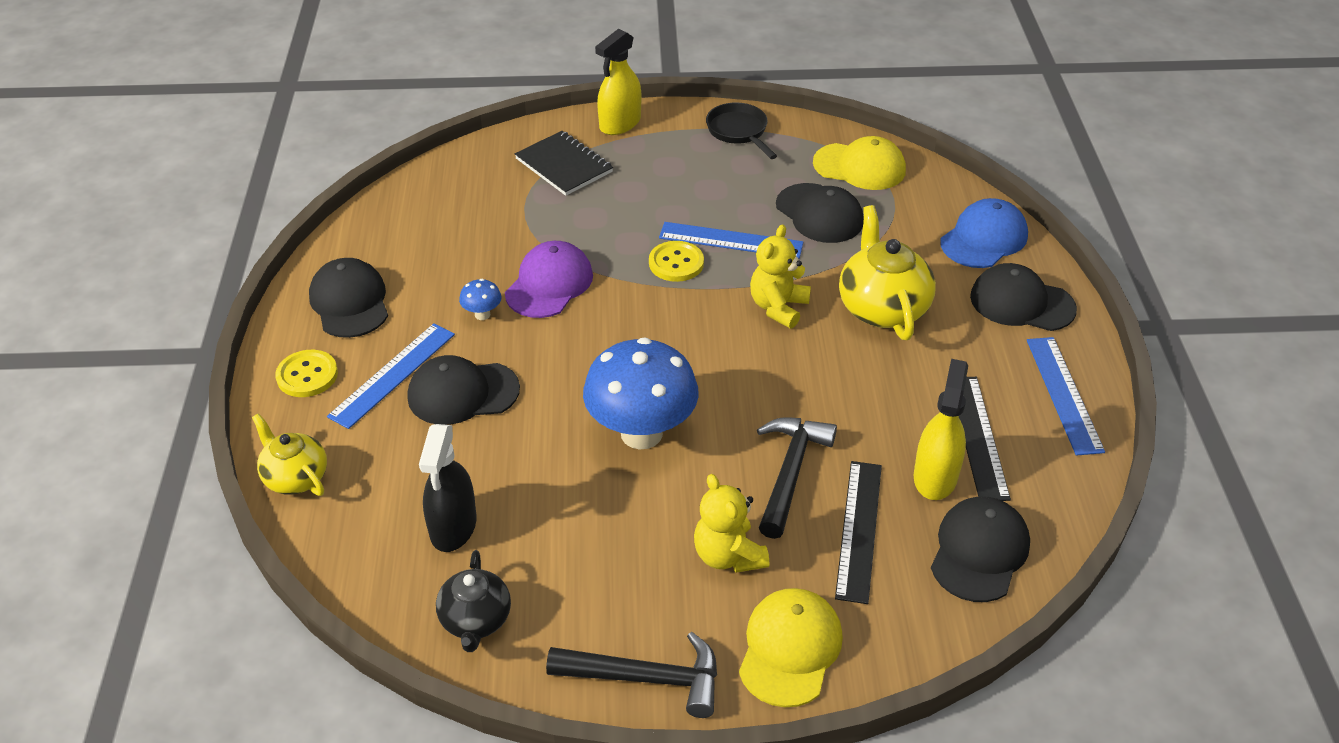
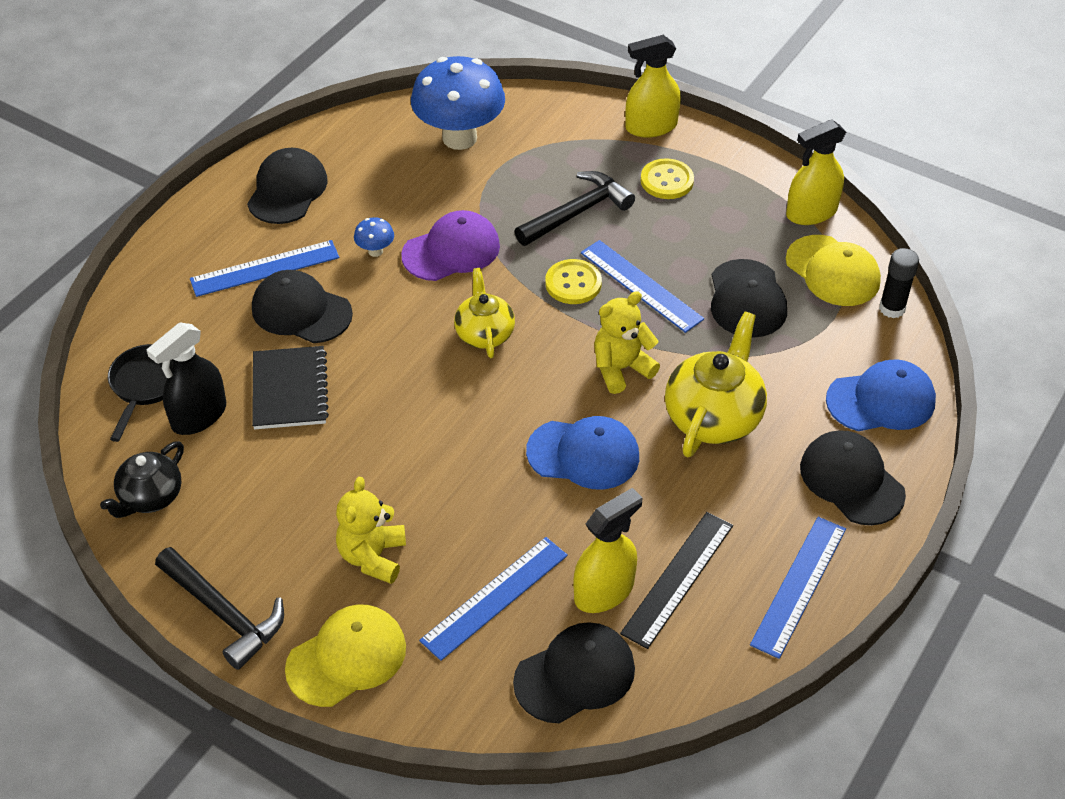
camera: 35 degrees right, 5 degrees up
(295, 477) = (128, 316): yellow teapot -> yellow teapot (484, 334)
(307, 375) = (205, 237): yellow button -> yellow button (667, 181)
(564, 165) = (564, 146): black notebook -> black notebook (290, 390)
(641, 433) = (403, 418): blue mushroom -> blue mushroom (459, 138)
(739, 132) = (752, 183): black pan -> black pan (145, 386)
(790, 473) = (487, 518): black hammer -> black hammer (577, 212)
(803, 133) = (811, 212): none -> yellow spray bottle
(815, 384) = (583, 454): none -> blue cap
(859, 530) = (495, 597): black ruler -> blue ruler
(926, 173) = (892, 308): none -> black glue stick

